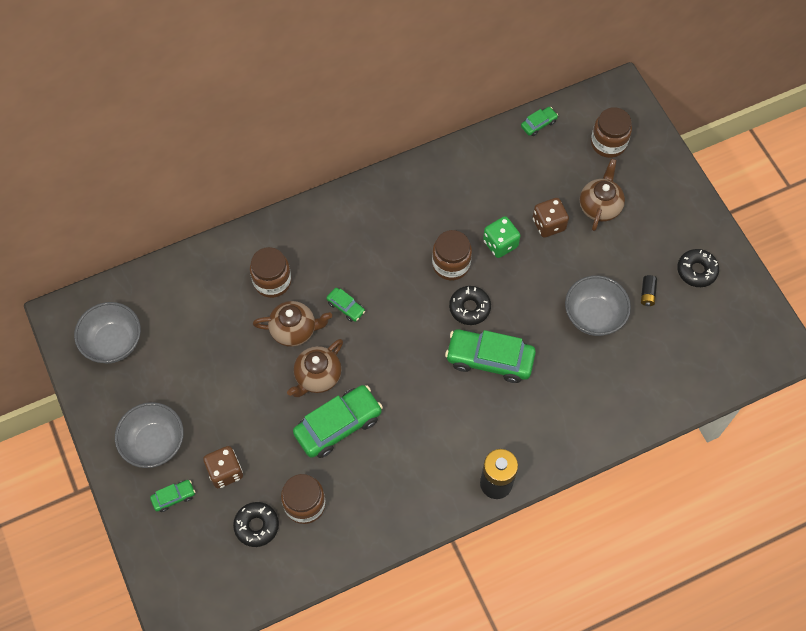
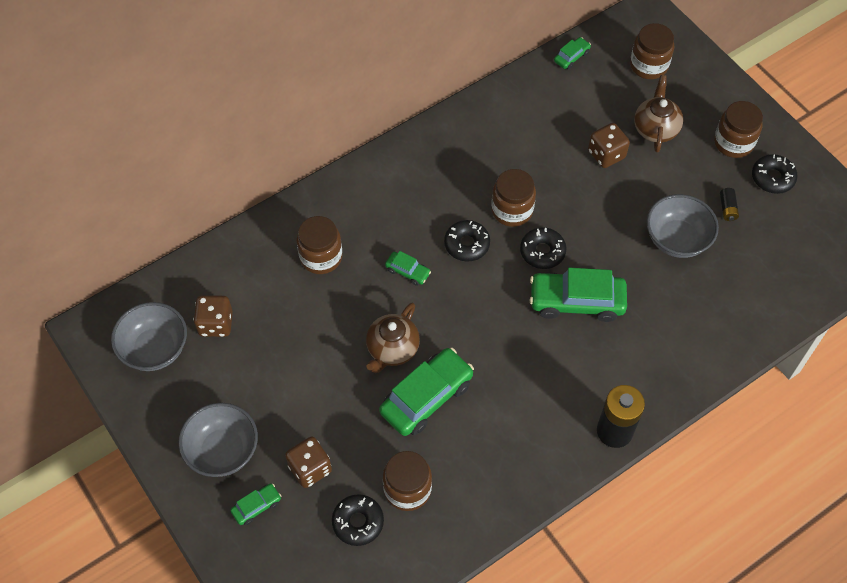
camera: 10 degrees left, 5 degrees down
(169, 328) = (216, 324): none -> brown dice
(294, 330) = (356, 304): brown teapot -> none
(403, 290) = (467, 244): none -> black donut
(500, 244) = (560, 181): green dice -> none
(669, 231) = (733, 143): none -> brown jar

